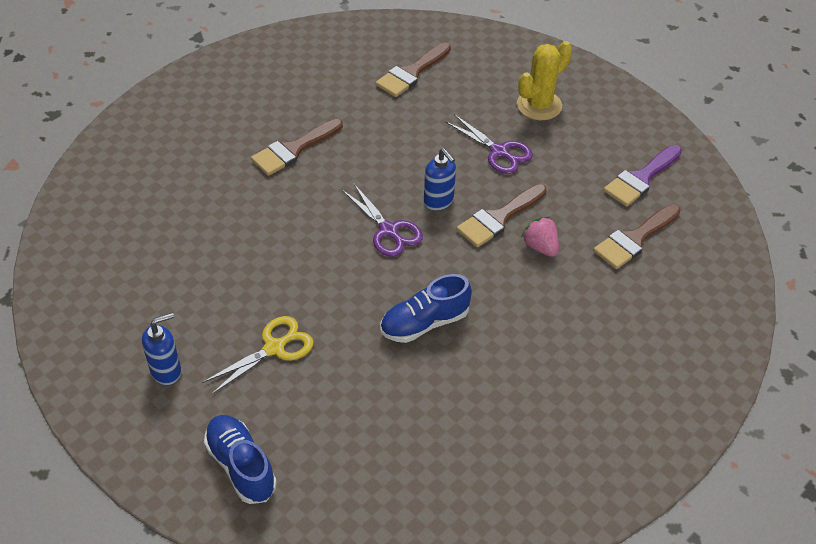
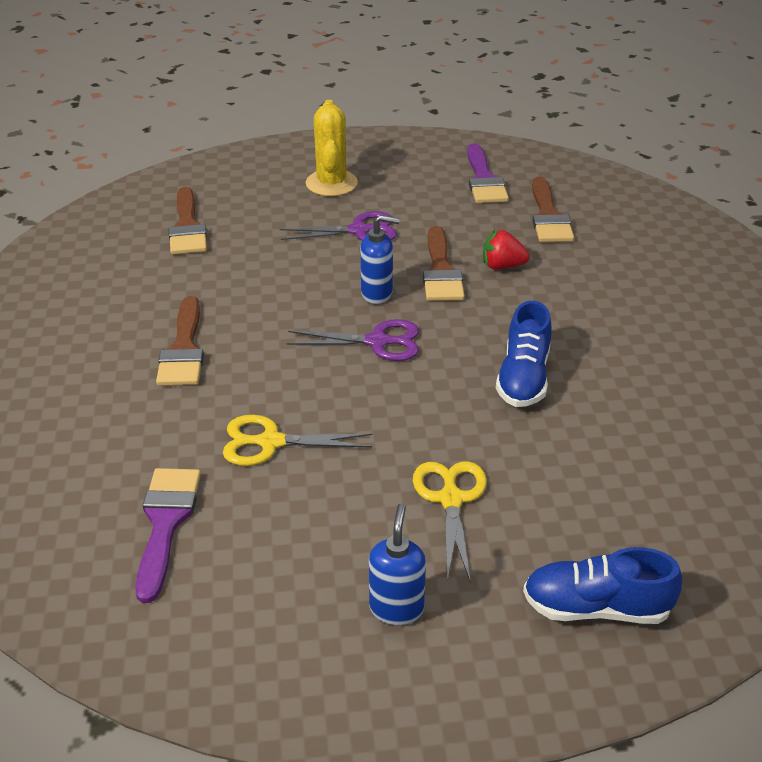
camera: 50 degrees left, 10 degrees down
(149, 235) = (165, 523): none -> purple brush
(250, 238) = (271, 442): none -> yellow scissors
(540, 247) = (502, 266): pink strawberry -> red strawberry

